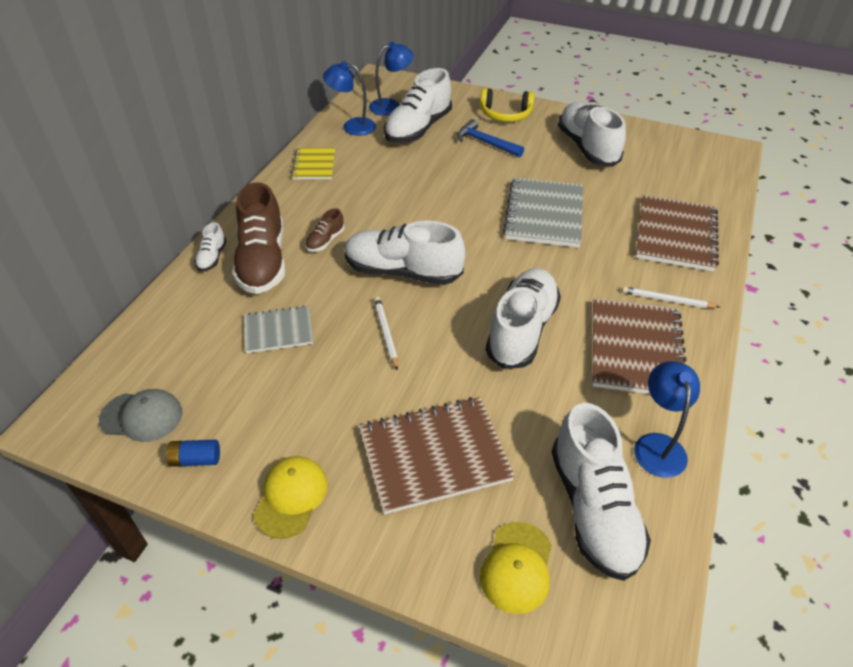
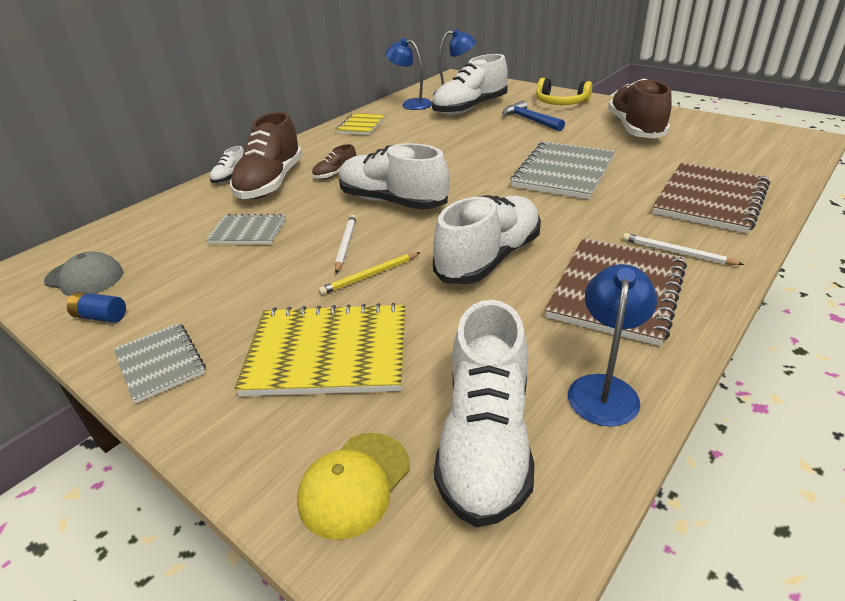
camera: 20 degrees right, 10 degrees down
(291, 497) = (160, 363): yellow cap -> grey notebook
(427, 366) = (370, 275): none -> yellow pencil
(434, 456) = (328, 353): brown notebook -> yellow notebook
(587, 148) = (635, 128): white shoe -> brown shoe

